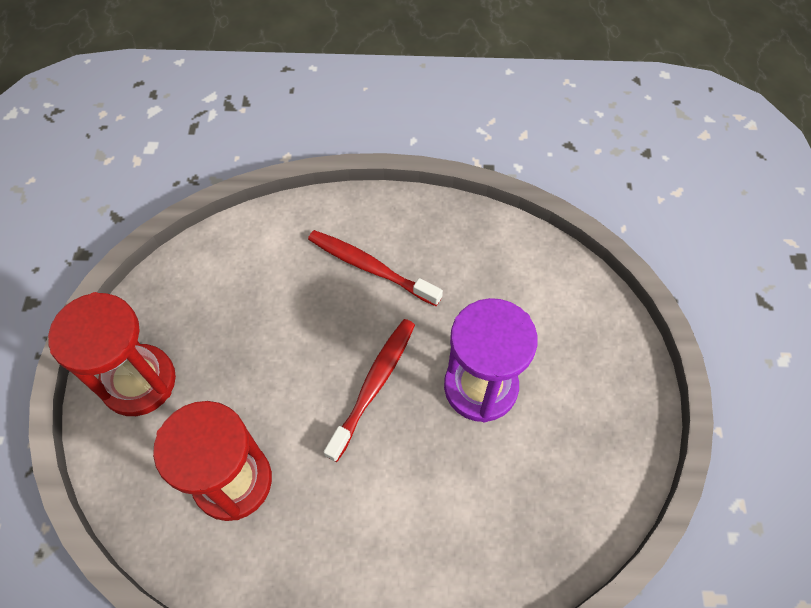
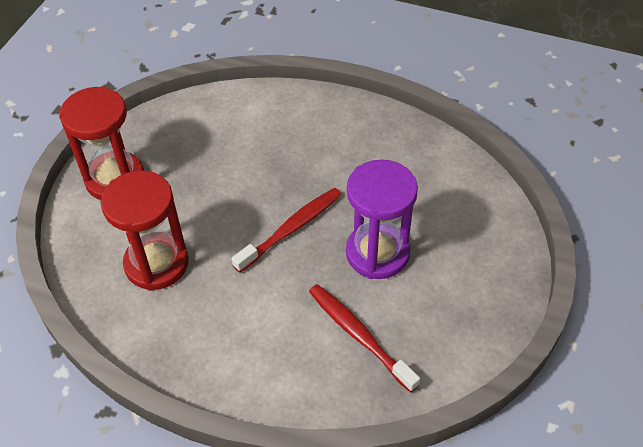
camera: 20 degrees right, 10 degrees down
(370, 267) = (323, 147): red toothbrush -> red toothbrush (359, 335)

